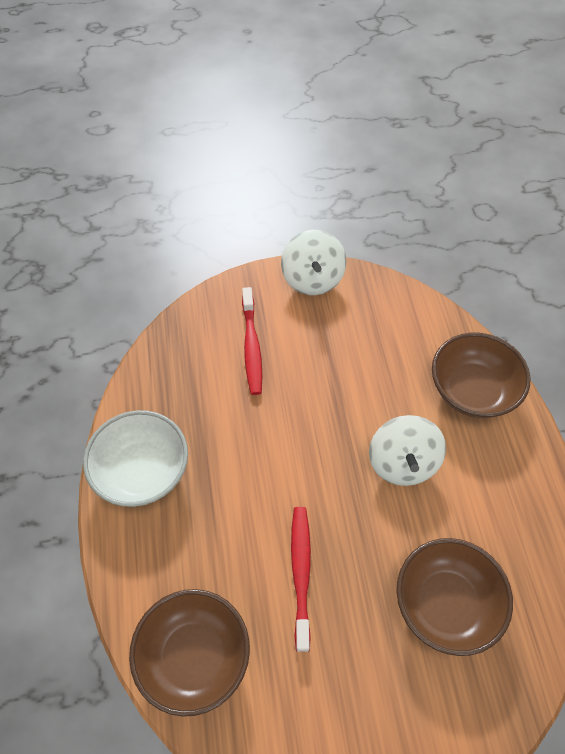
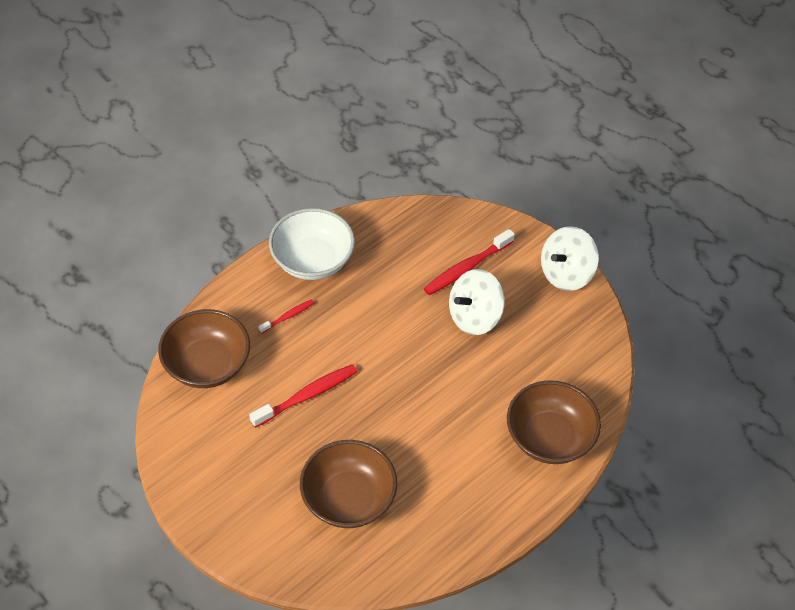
camera: 55 degrees right, 5 degrees down
(192, 535) = (288, 316): none -> red toothbrush
(402, 463) = (443, 418): white spinning top -> white spinning top (474, 316)

